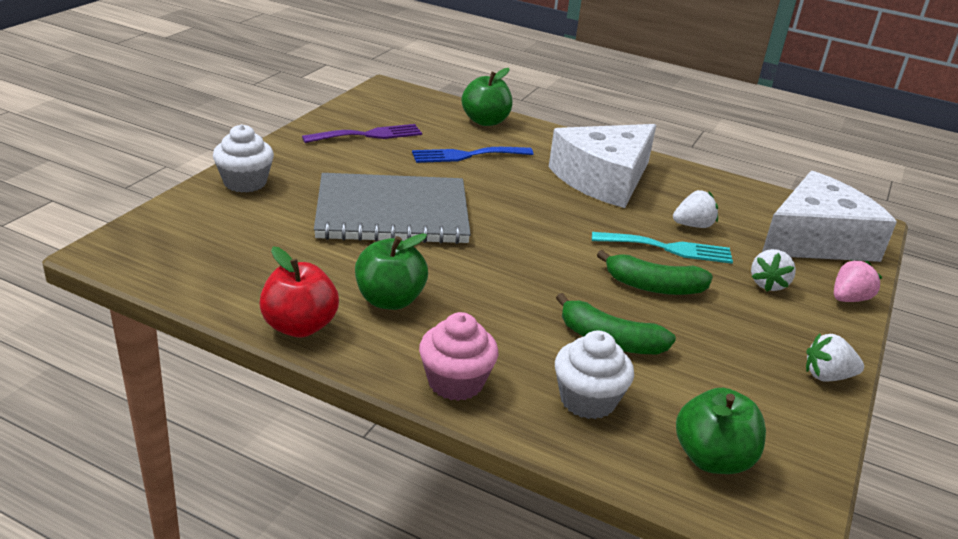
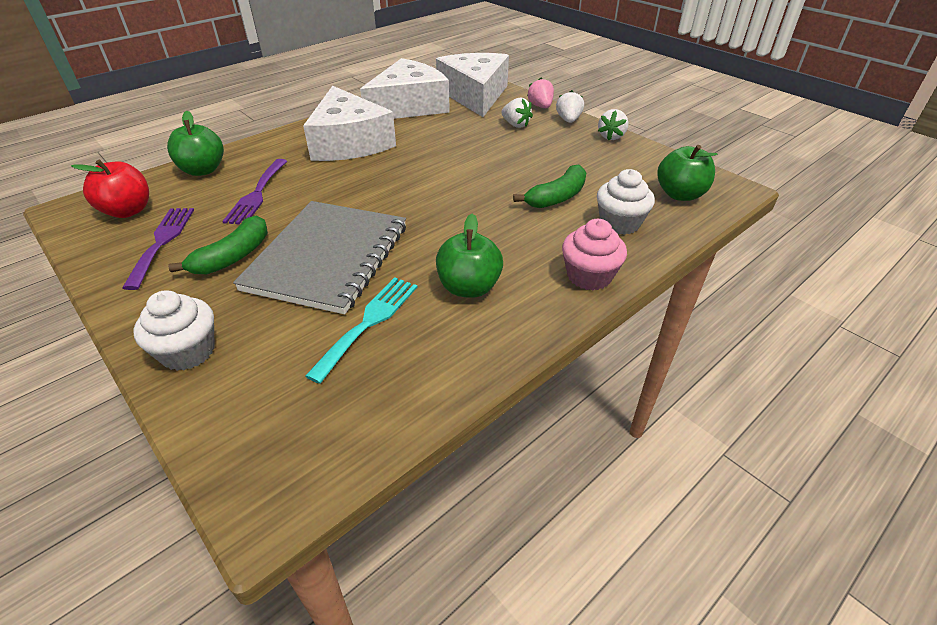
camera: 65 degrees left, 10 degrees up
(299, 326) = (488, 351): red apple -> red apple (128, 211)
(467, 155) = (257, 194): blue fork -> purple fork
(654, 286) = (501, 163): green banana -> green banana (233, 256)
(668, 248) = (458, 145): turquoise fork -> turquoise fork (368, 322)
(693, 225) = (435, 128): white strawberry -> white strawberry (568, 120)
(728, 198) = (409, 106): none -> white cheese

